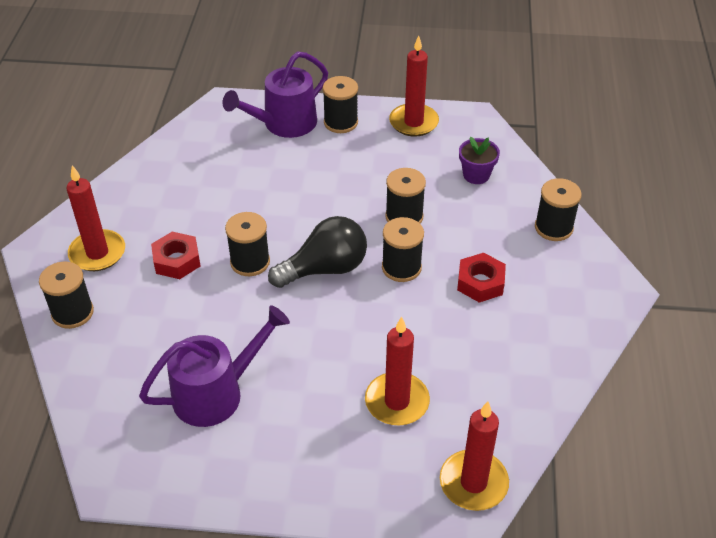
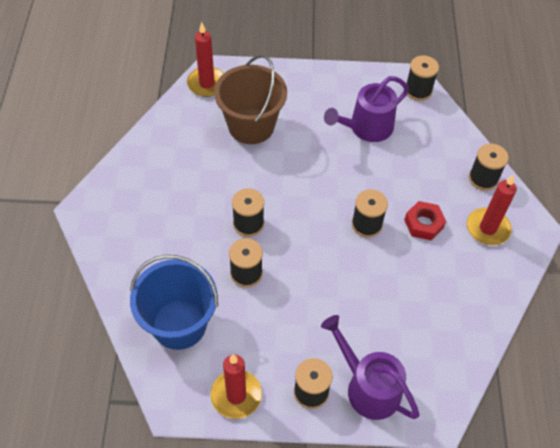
camera: 175 degrees right, 10 degrees up
(284, 124) = (368, 387): purple watering can -> purple watering can turned 90 degrees counterclockwise
(325, 269) = (307, 220): black light bulb -> none
(397, 401) = (251, 126): red candle -> brown bucket
(476, 175) = (179, 324): purple flower pot -> blue bucket
(480, 282) = (188, 212): red nut -> none
(553, 228) = (120, 266): black spool -> black spool (418, 90)

